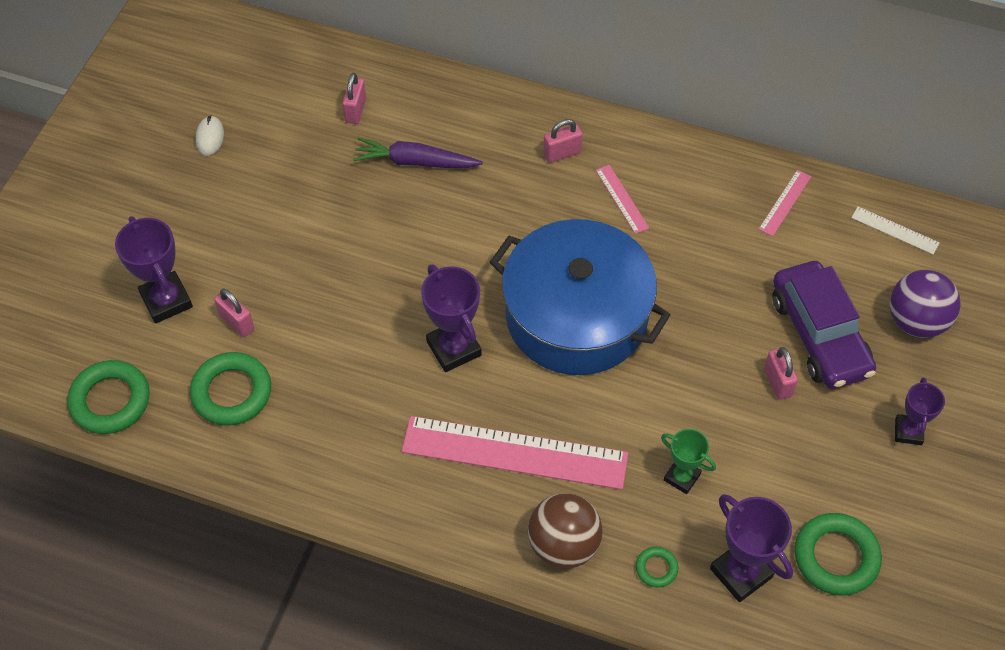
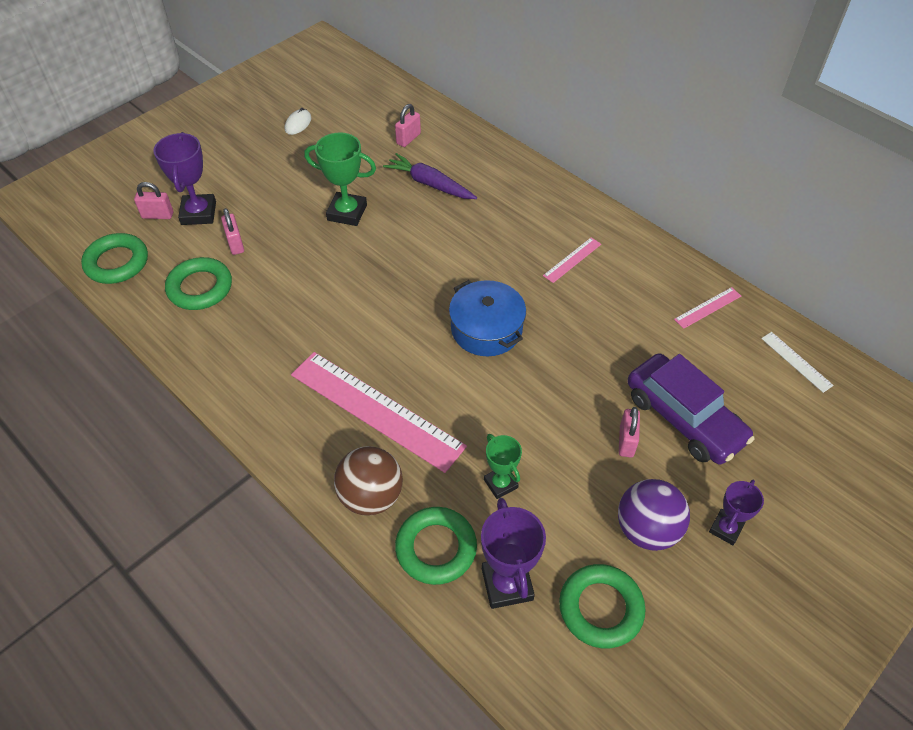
camera: 25 degrees right, 5 degrees down
(342, 234) = (347, 212): none -> green trophy
(454, 348) = (377, 317): purple trophy -> none
(562, 153) = (543, 214): pink padlock -> pink padlock (157, 215)
(576, 315) = (486, 329): blue pot -> blue pot, size x0.58
(621, 199) = (572, 260): pink ruler -> pink ruler turned 45 degrees clockwise
(656, 568) = (436, 548): green ring -> green ring, size x2.03
(819, 335) = (684, 418): purple car -> purple car turned 45 degrees counterclockwise
(916, 321) = (780, 440): purple ball -> purple ball (647, 529)

